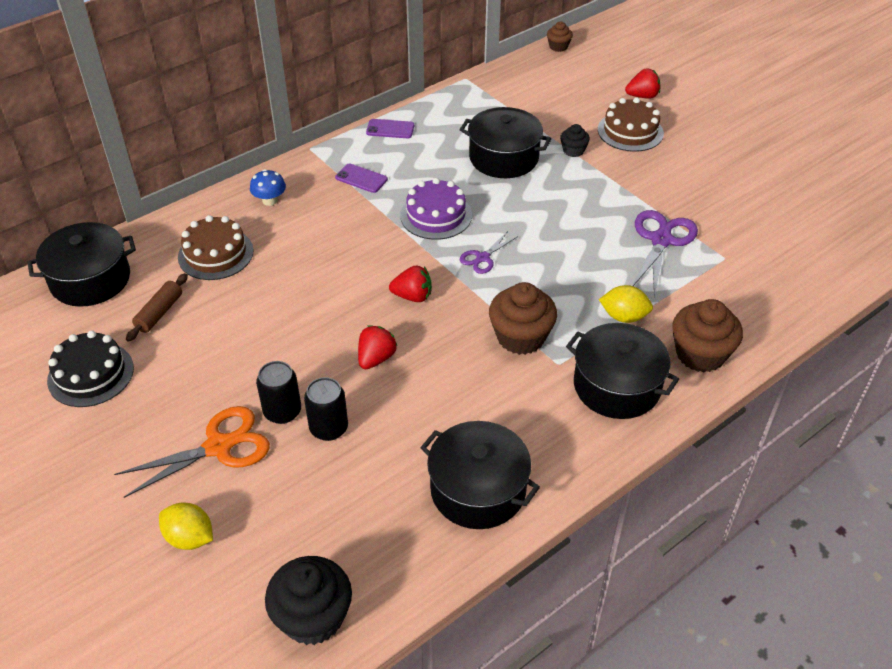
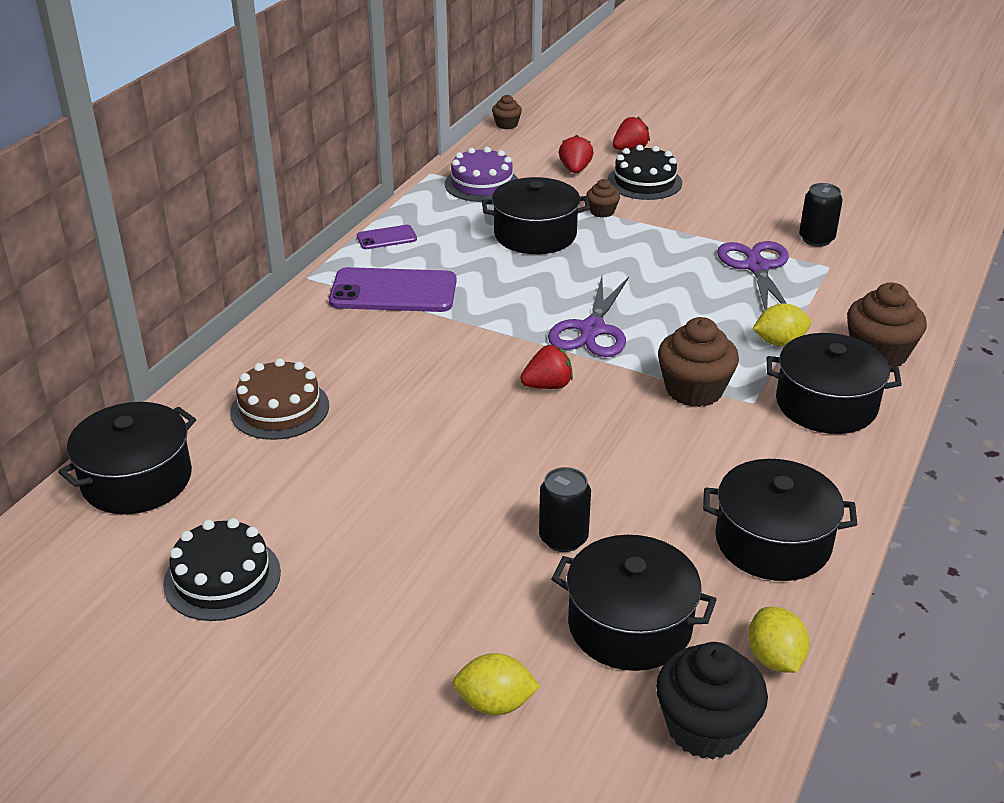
camera: 25 degrees left, 10 degrees down
(159, 313) = (259, 488): brown rolling pin -> none
(219, 446) = (451, 599): orange scissors -> none
(270, 200) = (302, 339): blue mushroom -> none
(282, 411) = (496, 539): black can -> black can (816, 239)
(322, 515) = (630, 625): none -> black pot
(361, 178) = (393, 291): purple phone -> purple phone, size x2.02
(376, 358) = (558, 455): red strawberry -> red strawberry (575, 170)
(403, 585) = (774, 659): none -> yellow lemon
(436, 215) = (507, 304): purple cake -> purple cake (482, 184)
(482, 258) = (592, 330): purple scissors -> purple scissors, size x1.81
(573, 150) = (602, 211): black cupcake -> brown cupcake
(630, 131) = (644, 182): brown cake -> black cake

